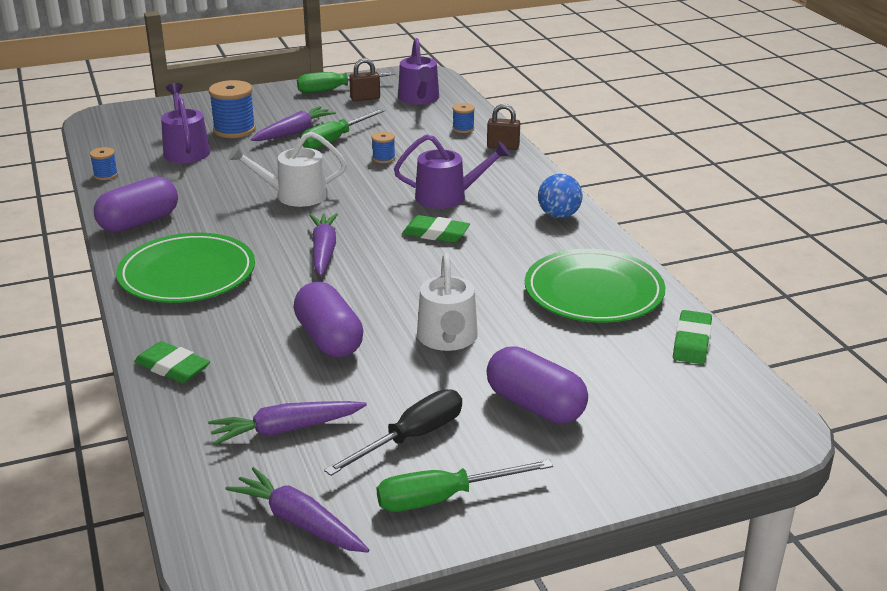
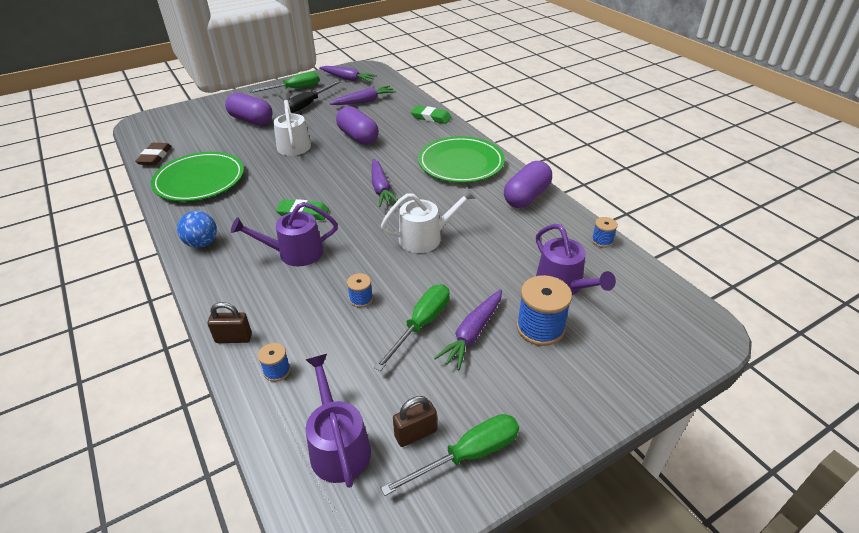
camera: 170 degrees right, 10 degrees up
(692, 342) = (155, 157): green eraser -> brown eraser

